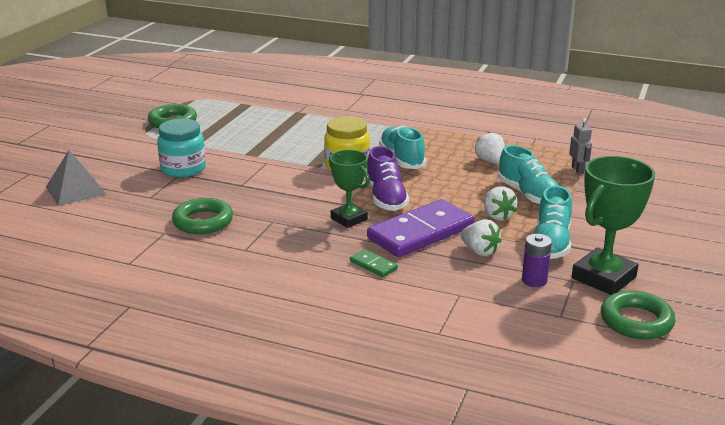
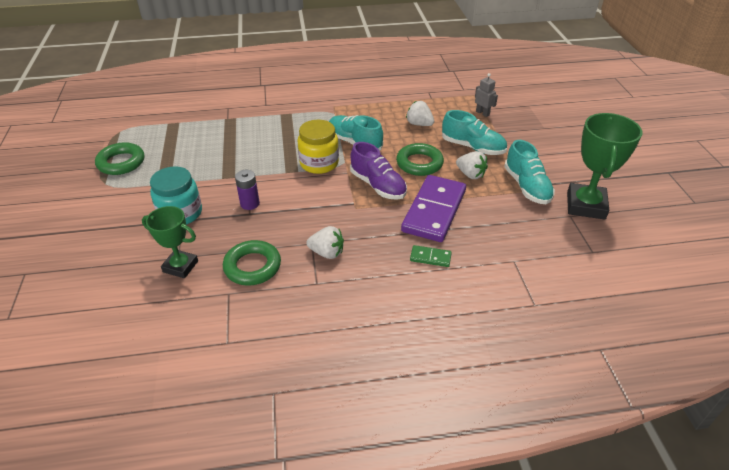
camera: 30 degrees left, 15 degrees up
(75, 190) = (95, 276): grey pyramid -> none
(349, 219) = (370, 217): green trophy -> green trophy (180, 266)
(479, 251) = (489, 213): white strawberry -> white strawberry (327, 253)
(534, 280) = (548, 226): purple battery -> purple battery (250, 204)
(636, 321) = (638, 236): green ring -> green ring (419, 163)

